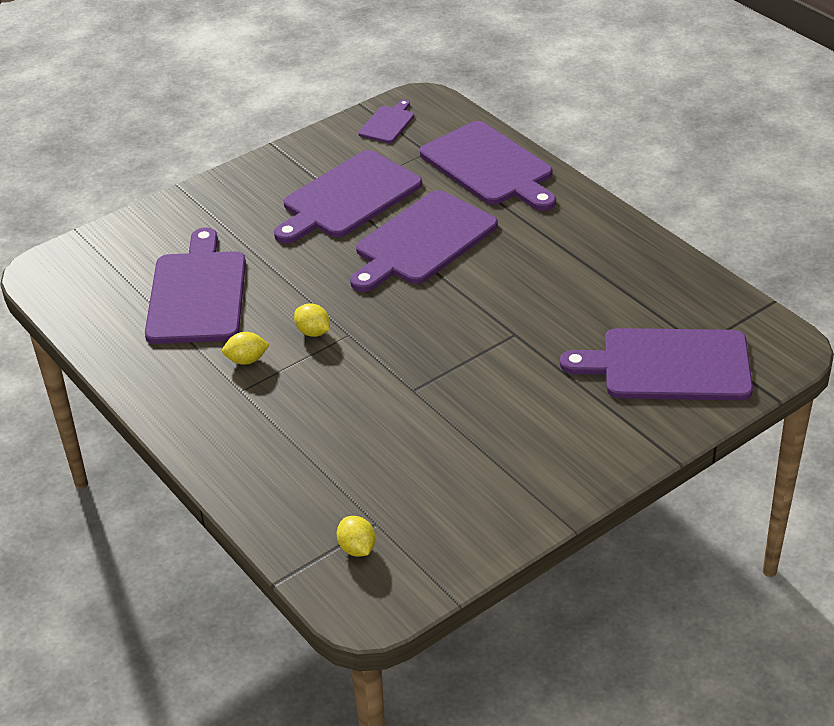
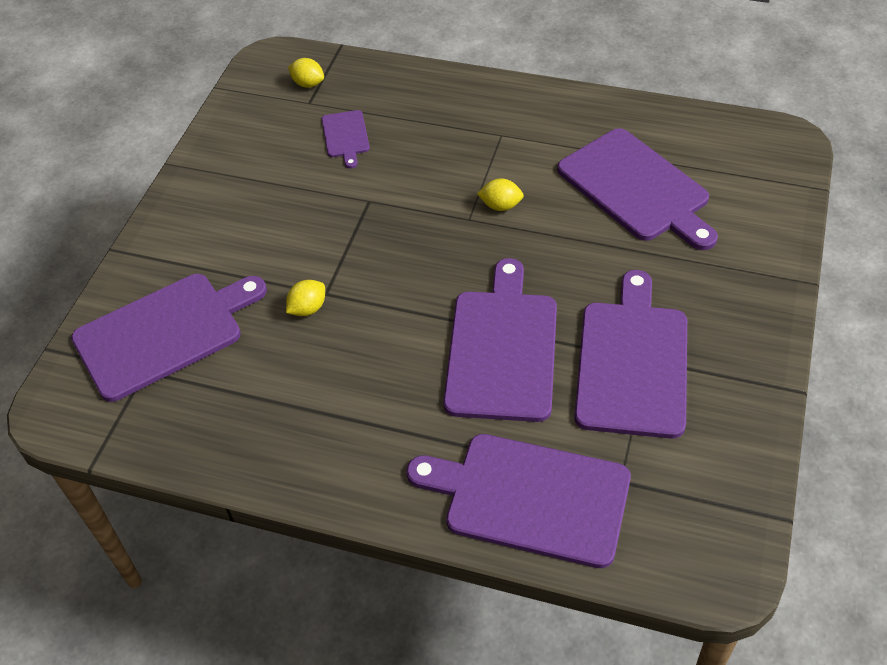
camera: 145 degrees right, 10 degrees up
(246, 360) = (525, 158): yellow lemon -> yellow lemon (308, 308)
(388, 123) = (715, 502): purple cutting board -> purple cutting board (345, 136)

